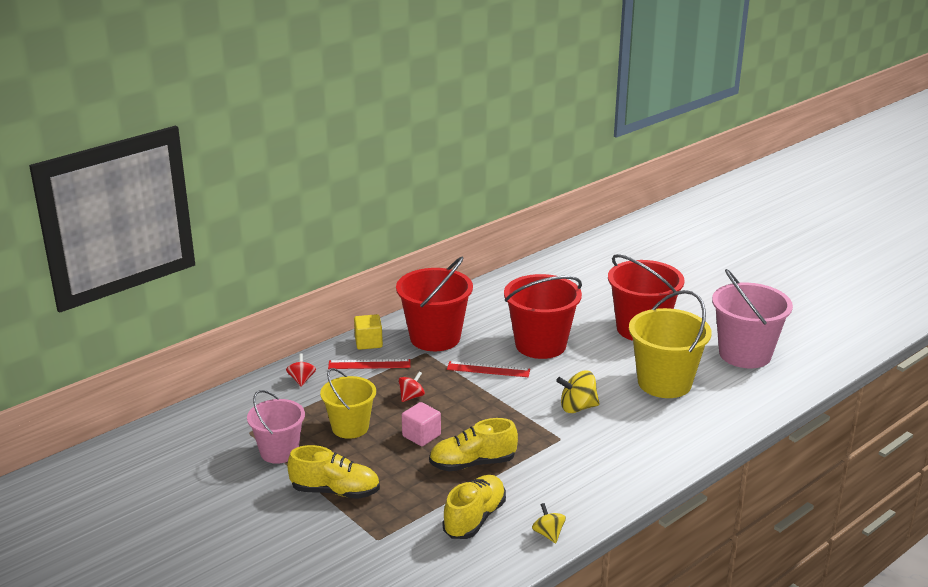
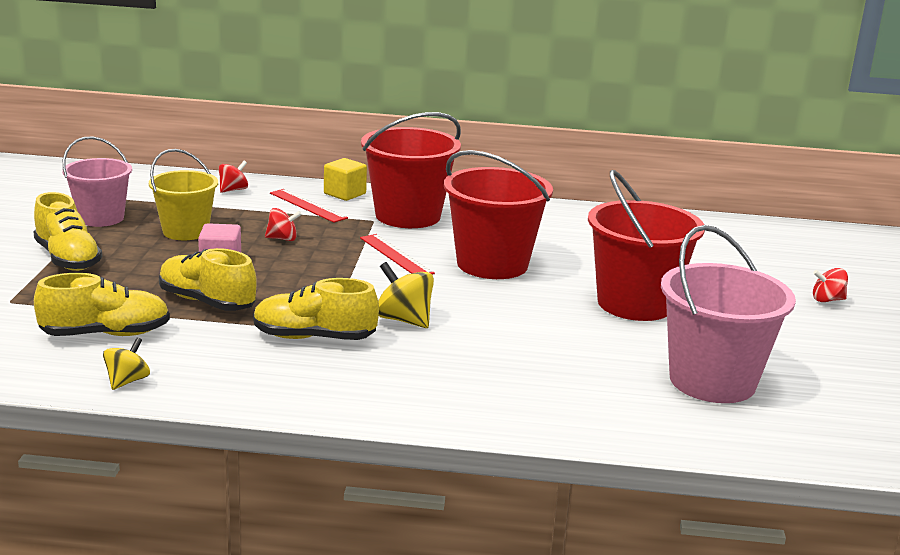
camera: 45 degrees right, 5 degrees down
(565, 447) = (314, 337): none -> yellow shoe
(664, 383) = (546, 351): yellow bucket -> none
(699, 276) = (827, 300): none -> red spinning top

